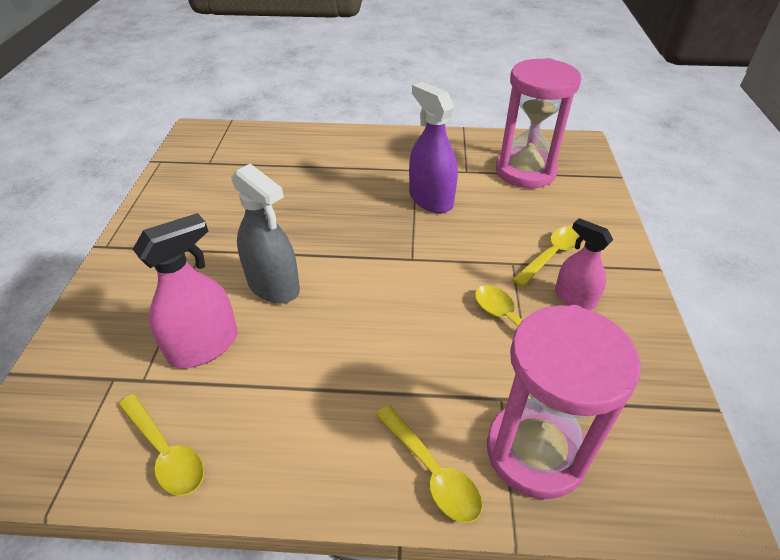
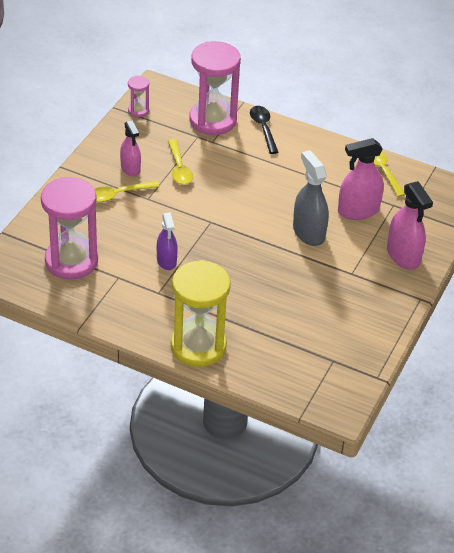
camera: 160 degrees left, 0 degrees up
(127, 295) = (403, 256): none -> pink spray bottle
(347, 140) = (198, 346): none -> yellow hourglass
(431, 199) = (166, 260): purple spray bottle -> purple spray bottle, size x0.66
(432, 472) = (263, 128): yellow spoon -> black spoon
(674, 418) = (138, 110): none -> pink hourglass

